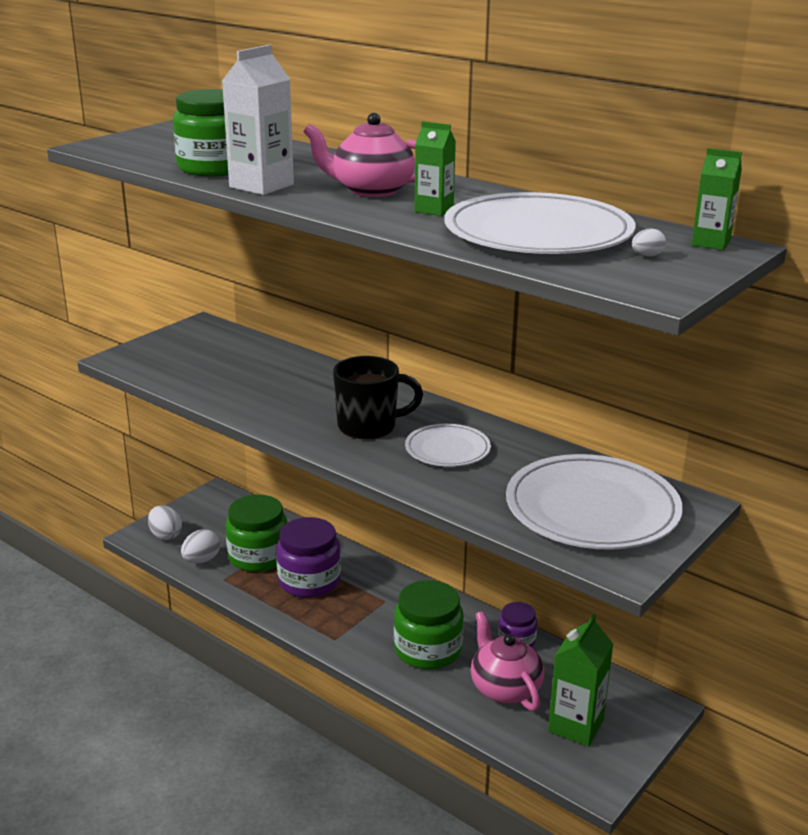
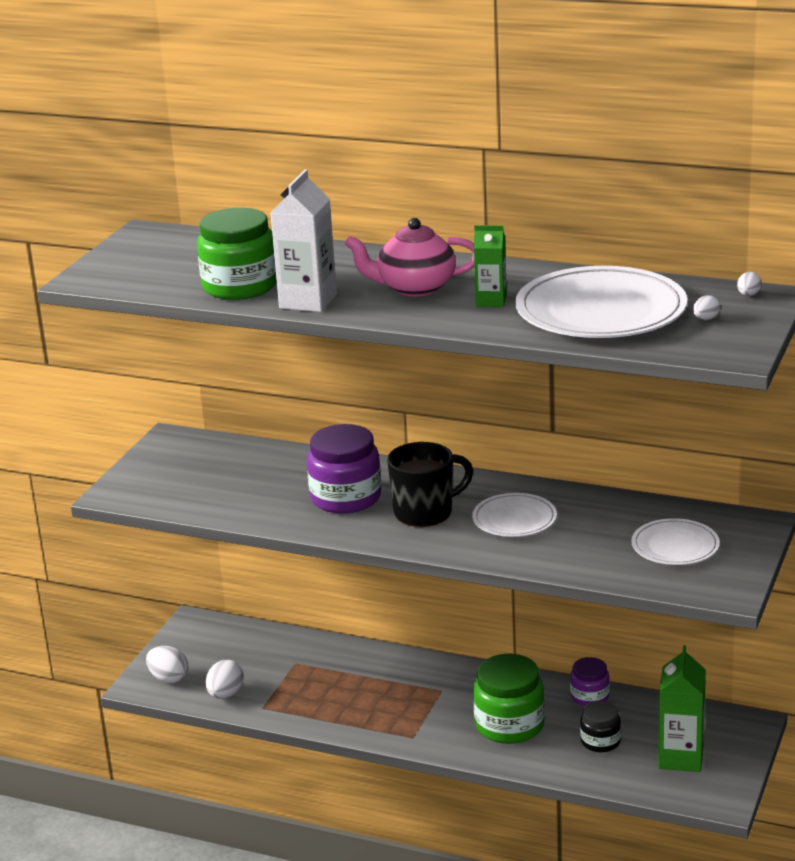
camera: 15 degrees left, 0 degrees up
(258, 556) = (284, 677): green jar -> none
(309, 581) = (353, 689): purple jar -> purple jar (346, 497)
(505, 688) = (600, 741): pink teapot -> black jar
(592, 508) = (675, 546): white plate -> white plate, size x0.54
(711, 243) = (748, 295): green carton -> white egg

